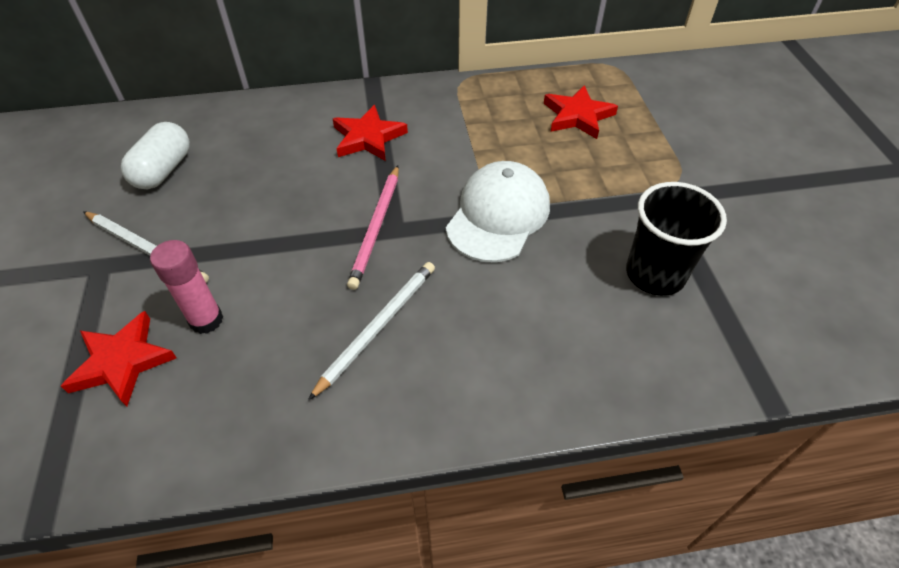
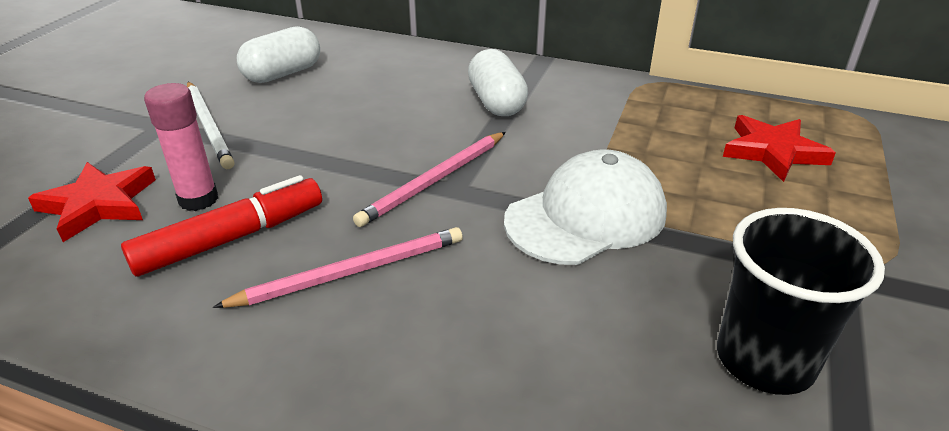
camera: 30 degrees right, 15 degrees down
(266, 341) = (231, 238): none -> red marker
(368, 137) = (496, 102): red star -> white capsule
(378, 327) = (351, 272): white pencil -> pink pencil

